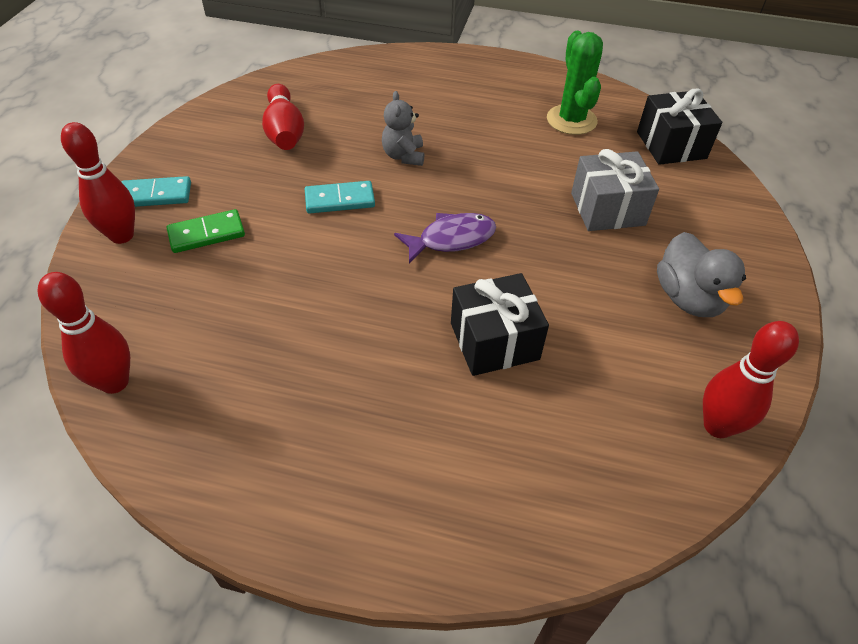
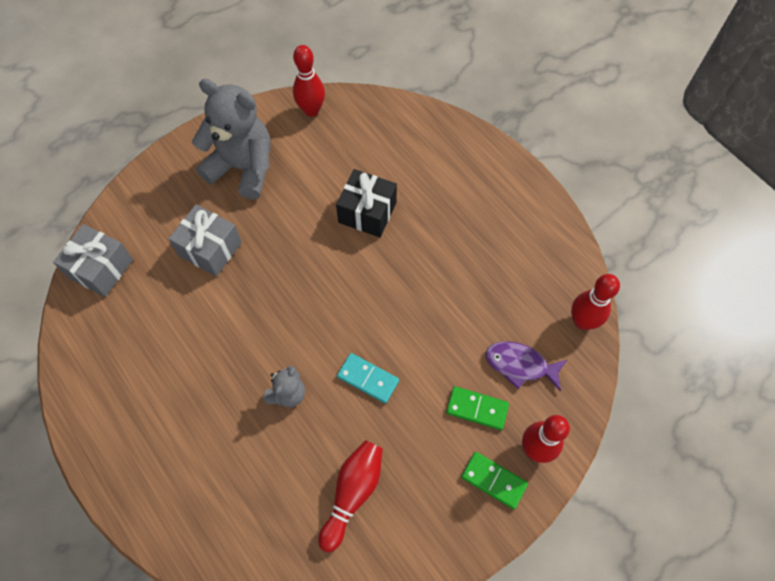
camera: 140 degrees left, 15 degrees up
(155, 195) = (493, 480): turquoise domino -> green domino
(451, 239) = (326, 293): purple fish -> purple fish (520, 365)
(571, 120) = (132, 342): green cactus -> none
(671, 145) = (101, 269): black gift -> grey gift
(688, 298) = (243, 167): grey duck -> grey teddy bear

